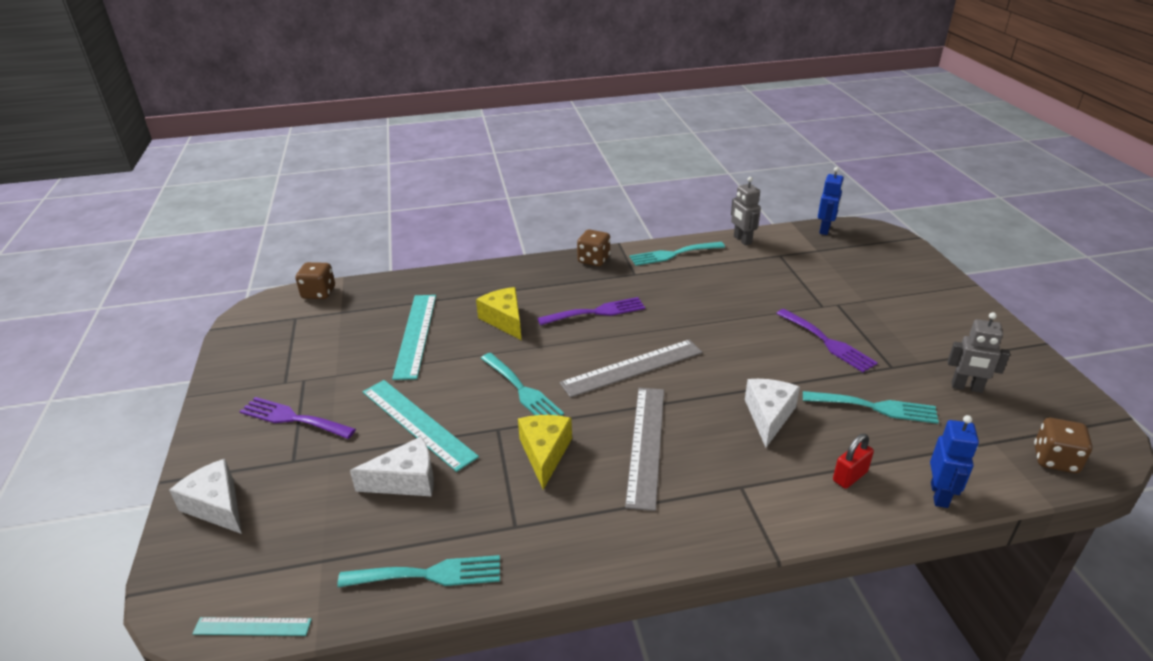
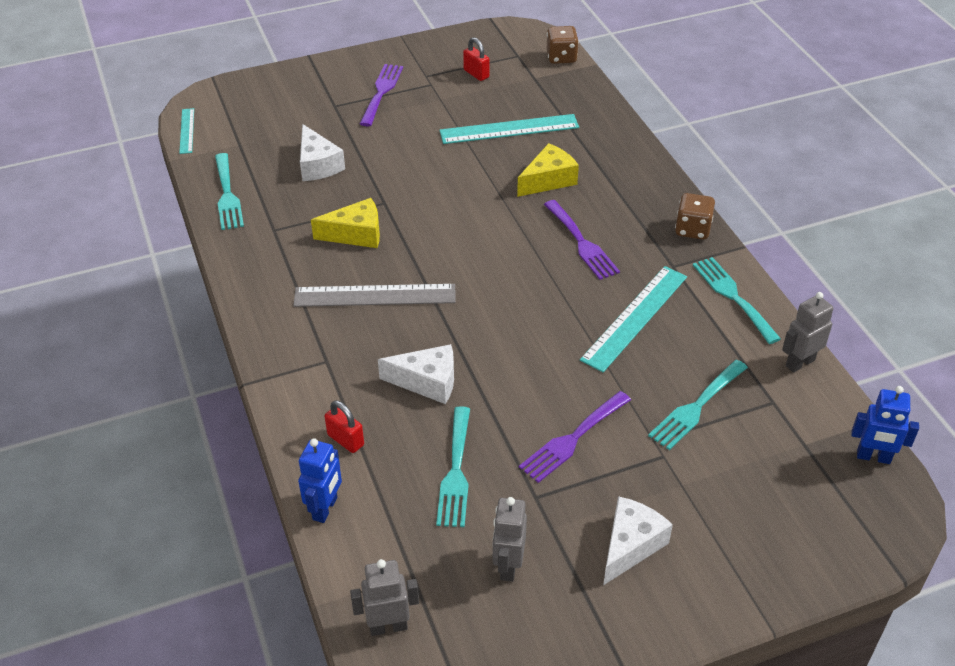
camera: 80 degrees right, 10 degrees up
(217, 506) = (286, 85): white cheese -> white cheese (630, 545)
(308, 347) = (476, 74): none -> red padlock
(417, 423) = (385, 156): turquoise ruler -> turquoise ruler (635, 317)
(522, 390) = (439, 209): turquoise fork -> turquoise fork (696, 407)
(632, 367) = (488, 278): grey ruler -> none
(939, 495) = (325, 508): blue robot -> blue robot turned 75 degrees counterclockwise
(1055, 459) = (388, 626): brown dice -> grey robot

